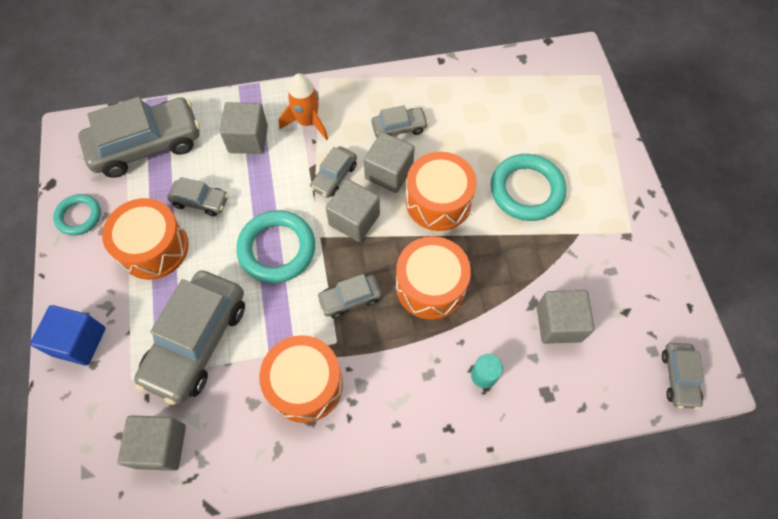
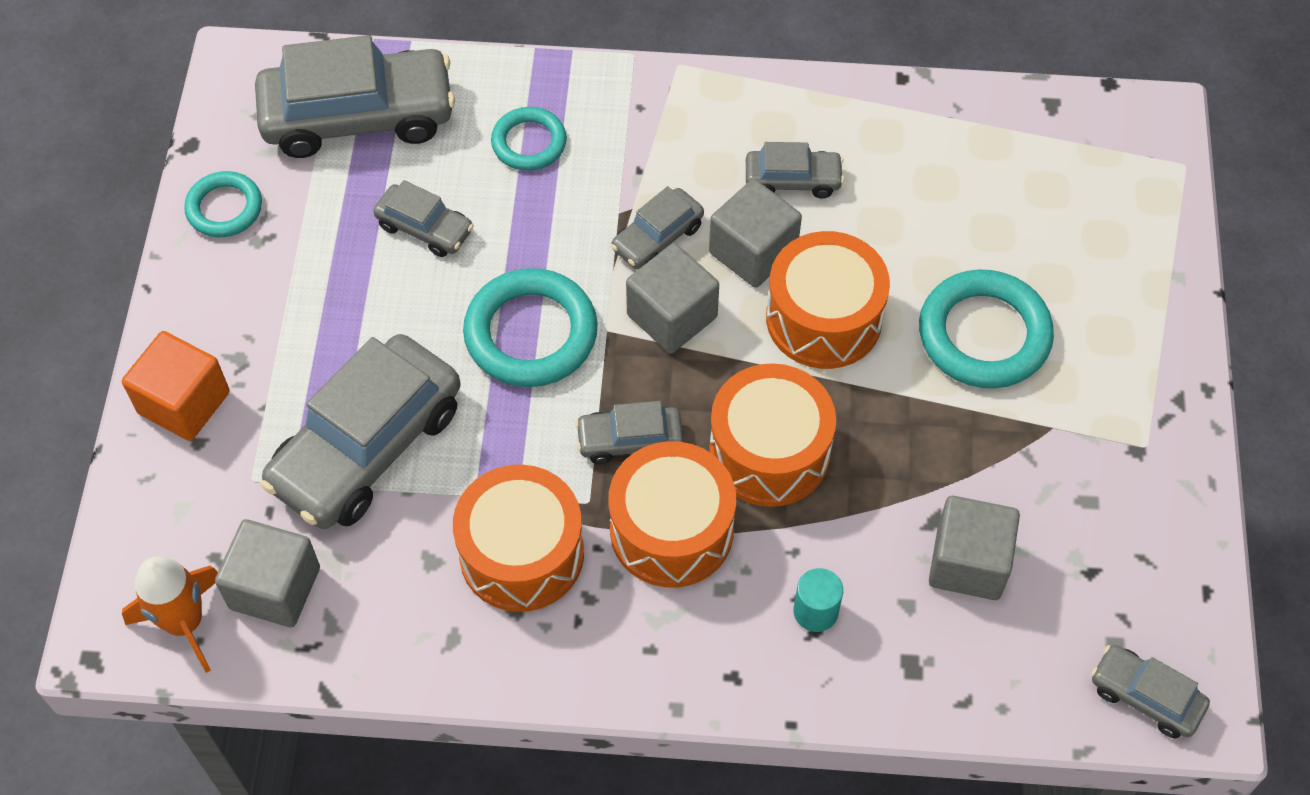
camera: 15 degrees right, 5 degrees down
(79, 341) = (184, 403): blue cube -> orange cube
(154, 248) = (332, 286): orange drum -> orange drum (671, 530)
(248, 139) = (529, 143): grey cube -> turquoise ring
(307, 122) = (637, 136): orange rocket -> orange rocket (185, 622)
(678, 377) = (1145, 697): grey car -> grey car turned 105 degrees clockwise

